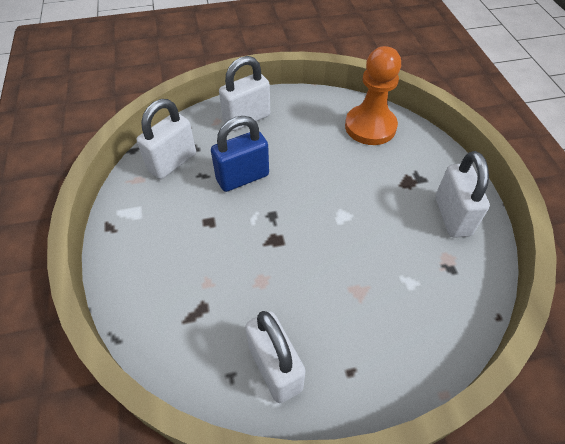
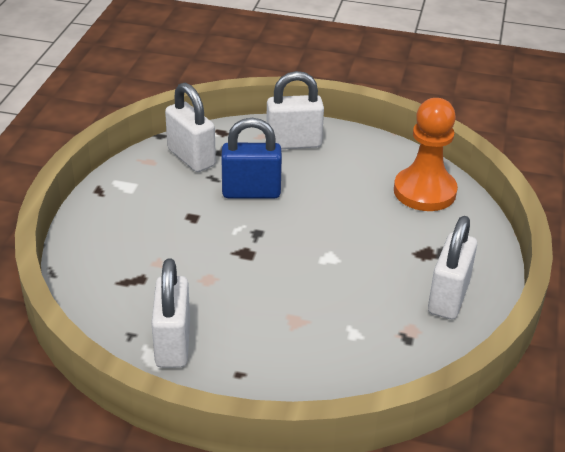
camera: 25 degrees right, 15 degrees down
(172, 162) = (191, 157): white padlock -> white padlock turned 75 degrees clockwise

